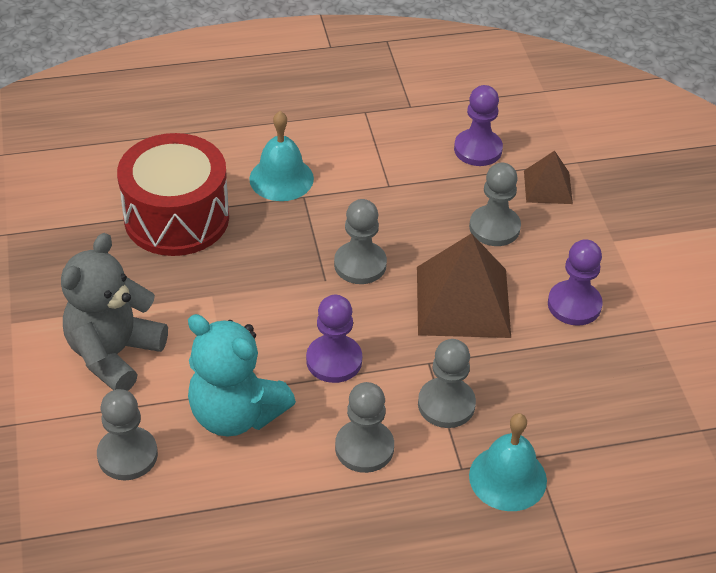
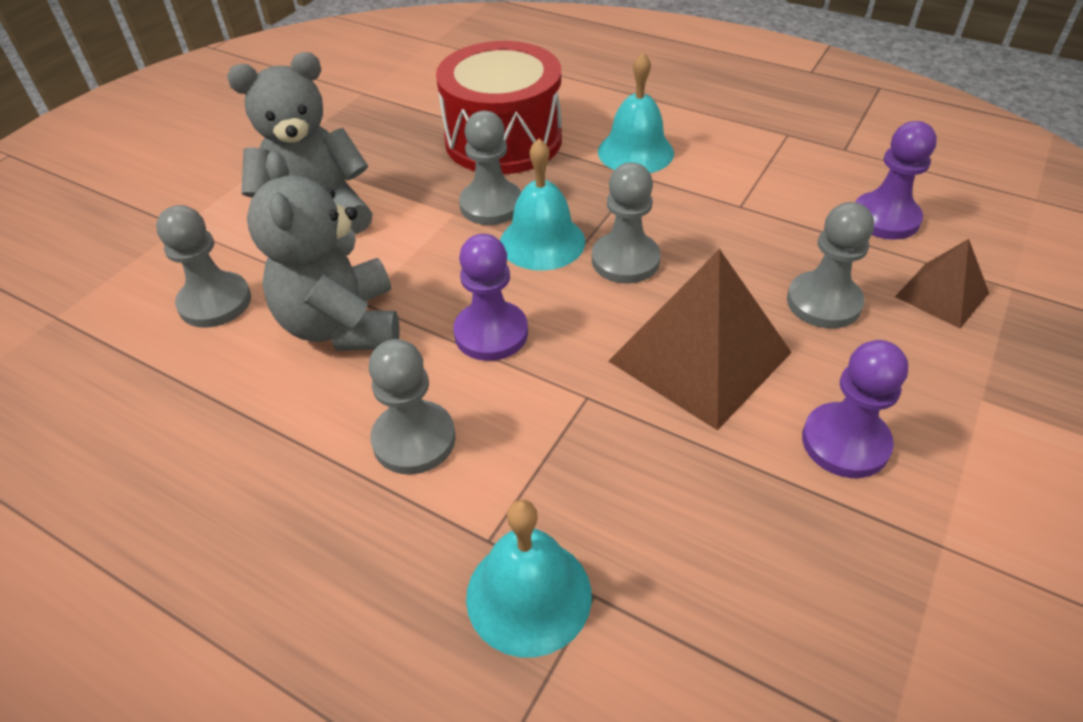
camera: 45 degrees right, 0 degrees up
(236, 414) = (342, 325): turquoise teddy bear -> grey teddy bear
(295, 281) = (542, 242): none -> turquoise bell
(446, 404) = (554, 454): grey pawn -> grey pawn (491, 205)

